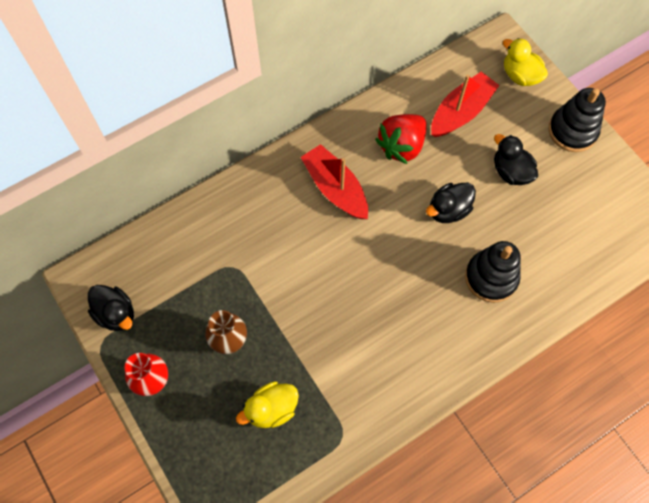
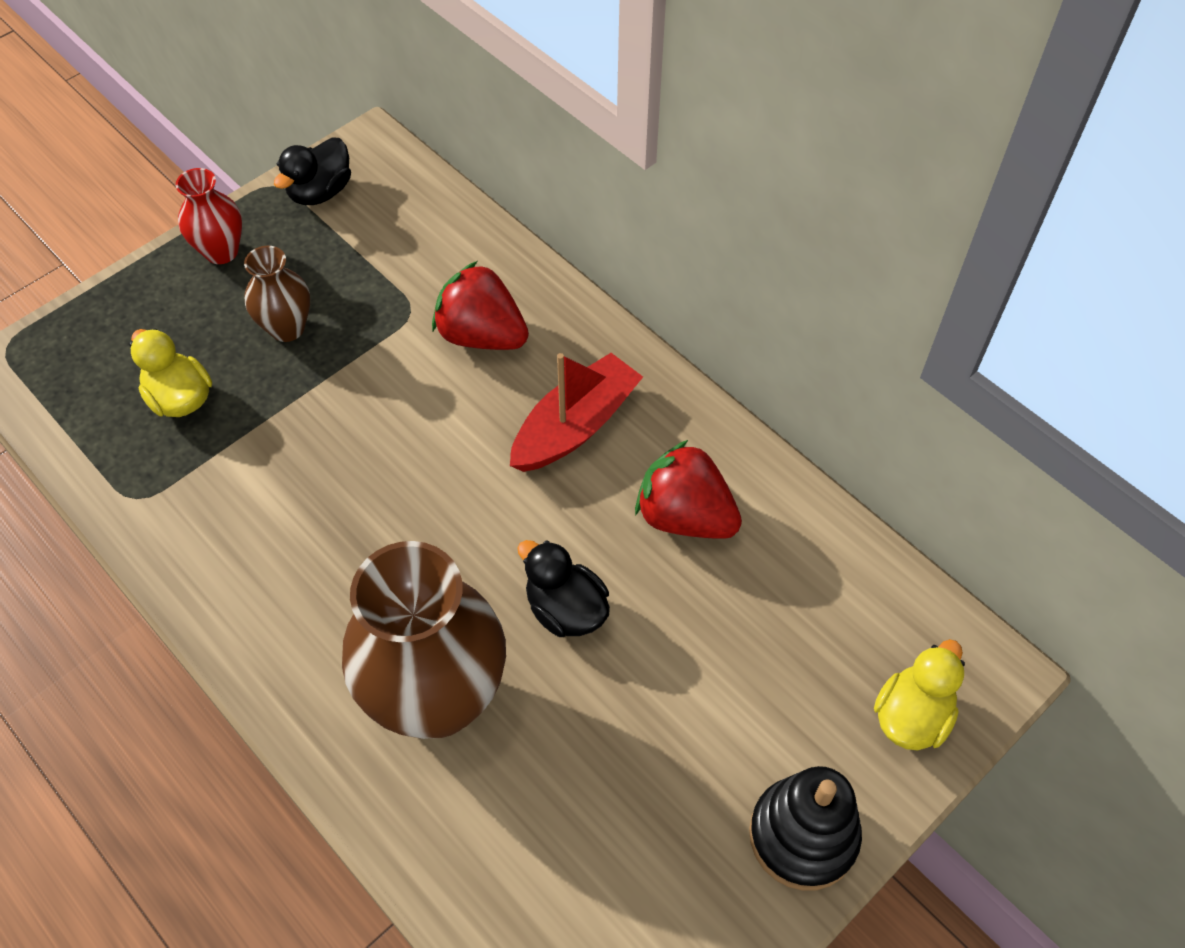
camera: 80 degrees right, 10 degrees down
(261, 228) = (482, 335): none -> red strawberry
(461, 112) = (788, 610): red boat -> none
(491, 277) = (437, 698): black stacking toy -> brown vase
(510, 172) = (673, 715): black duck -> none

